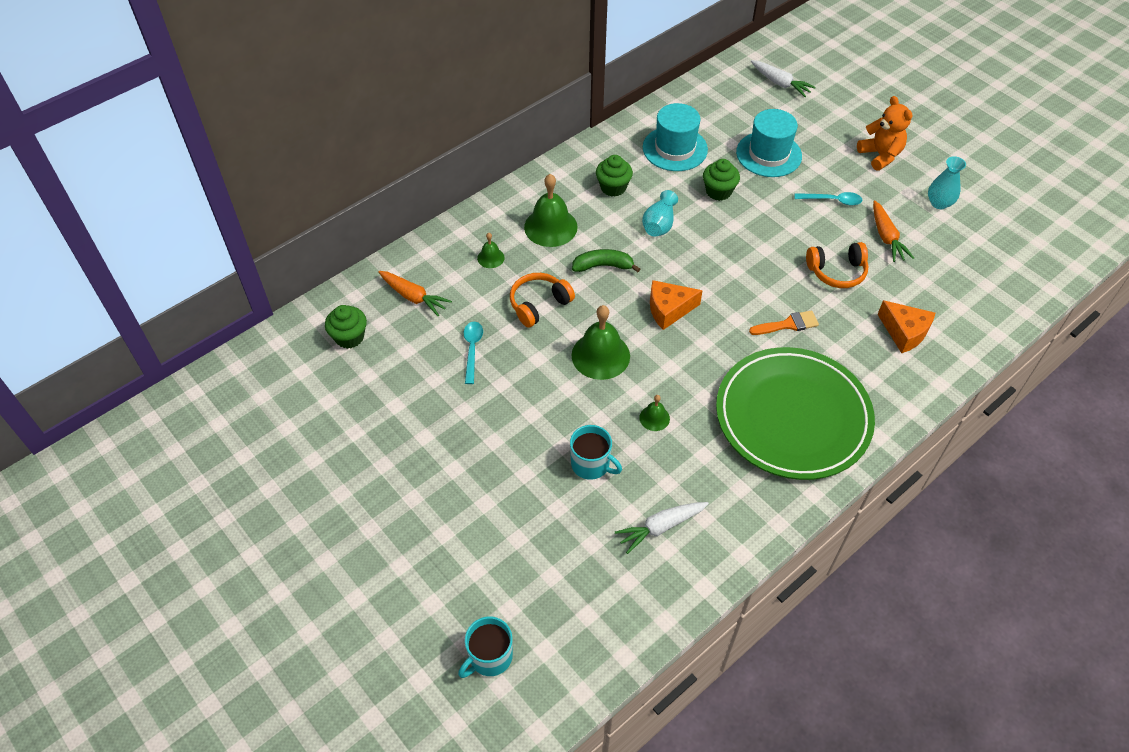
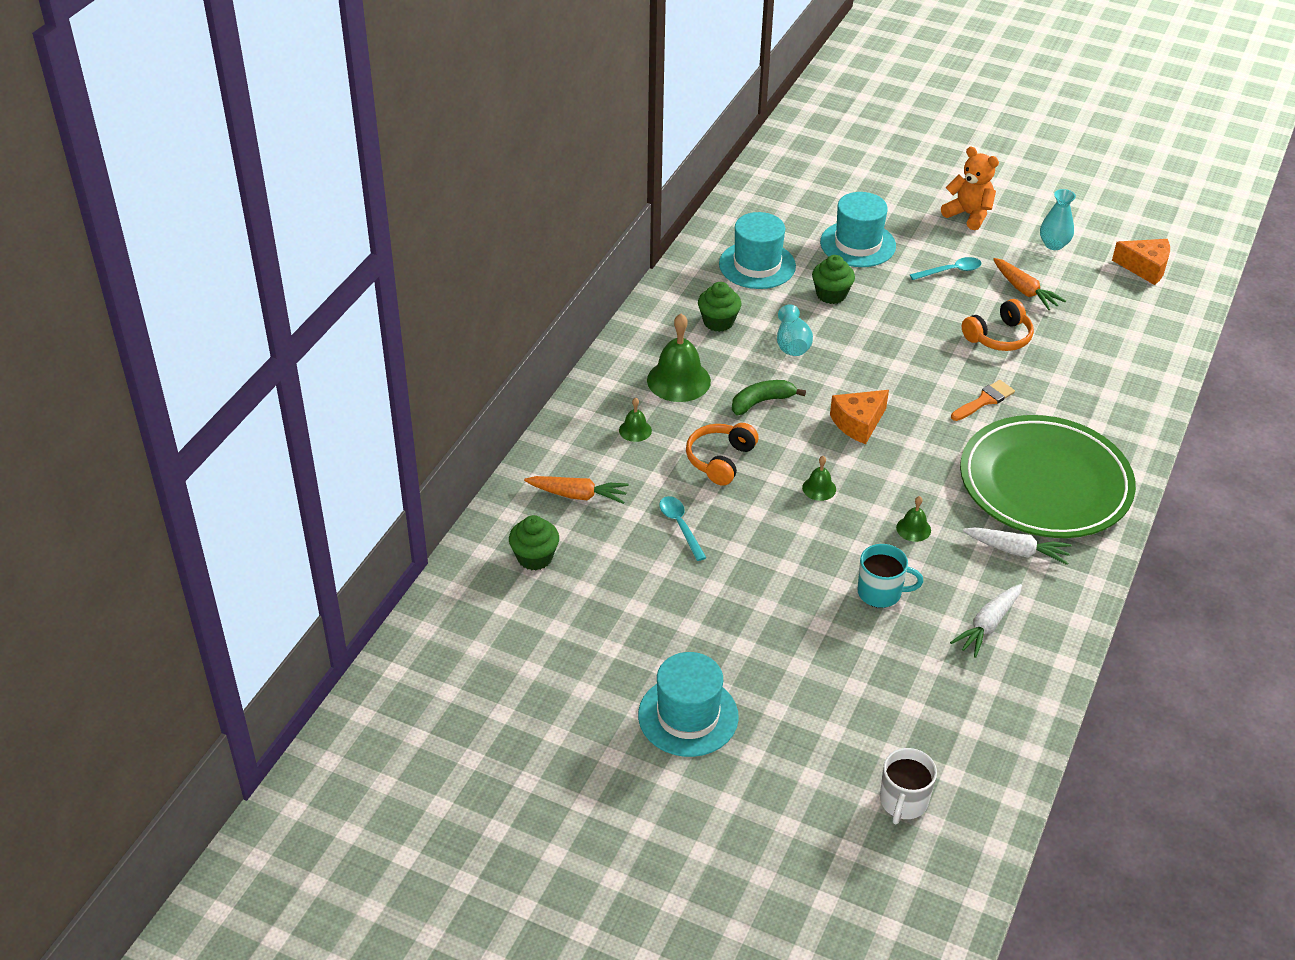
camera: 25 degrees left, 10 degrees down
(374, 512) = (688, 716): none -> turquoise hat
(489, 657) = (903, 802): turquoise mug -> white mug
(600, 355) = (819, 488): green bell -> green bell, size x0.50
(780, 83) = (822, 171): white carrot -> white carrot (1017, 551)
(904, 332) = (1098, 373): orange cheese -> orange cheese (1145, 268)

